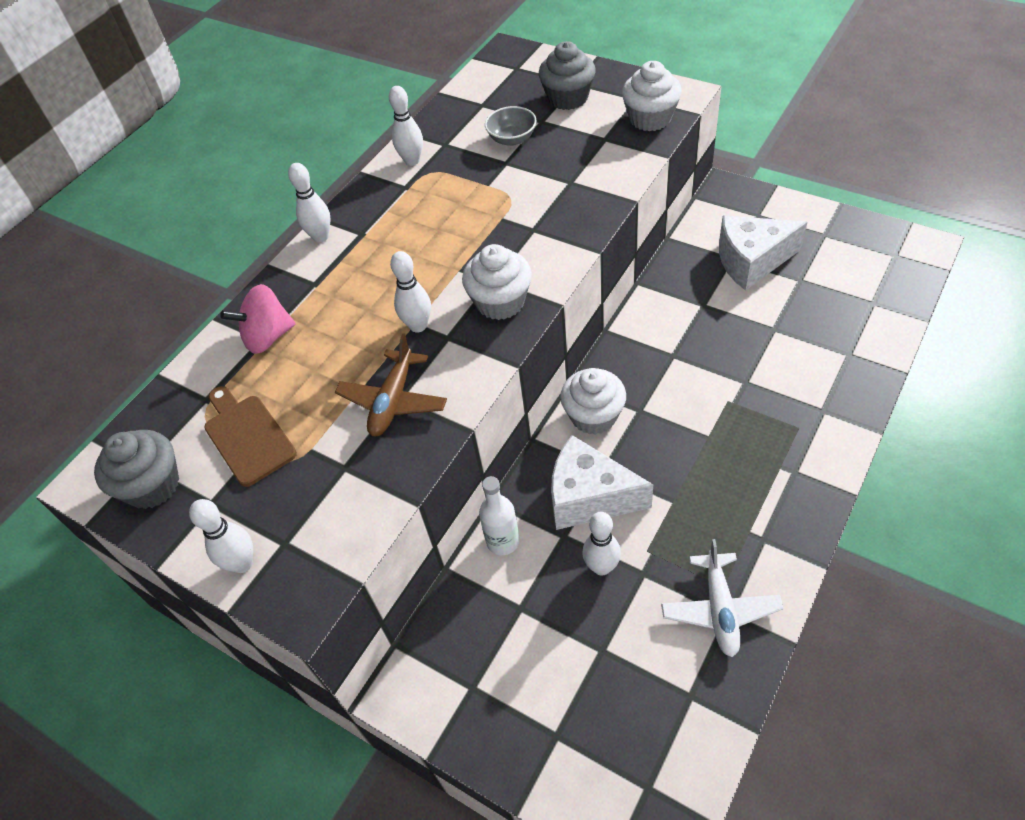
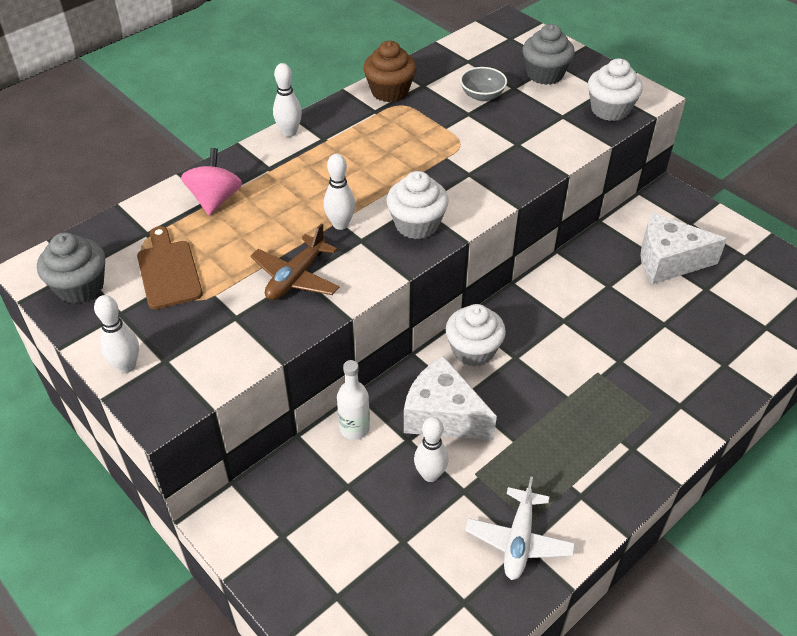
camera: 10 degrees right, 5 degrees down
(268, 337) = (215, 199): pink spinning top -> pink spinning top turned 105 degrees clockwise
(412, 161) = (390, 91): white bowling pin -> brown cupcake

